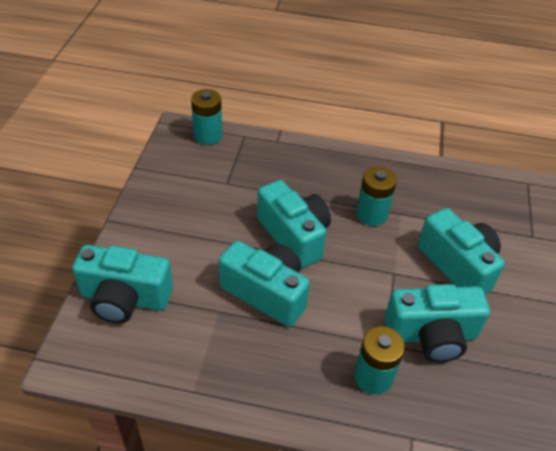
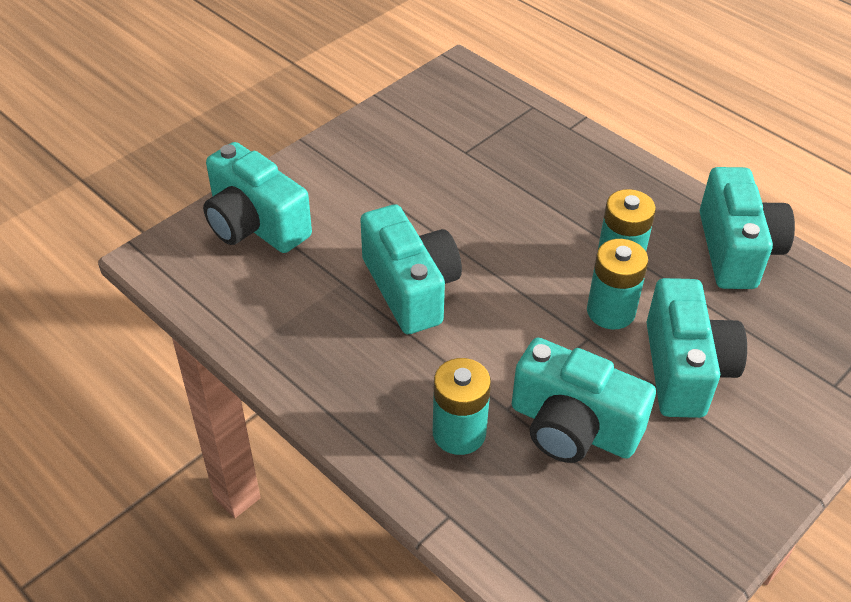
camera: 35 degrees right, 0 degrees up
(208, 135) = (487, 90): turquoise battery -> turquoise battery (610, 311)
(294, 236) = (497, 243): turquoise camera -> turquoise camera (736, 250)

